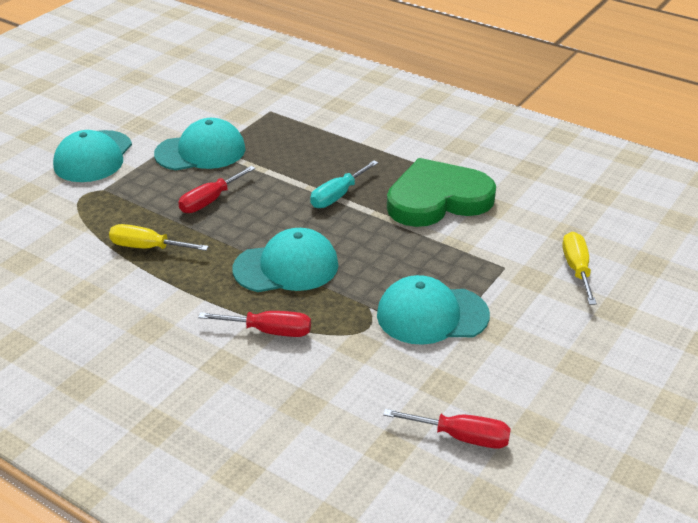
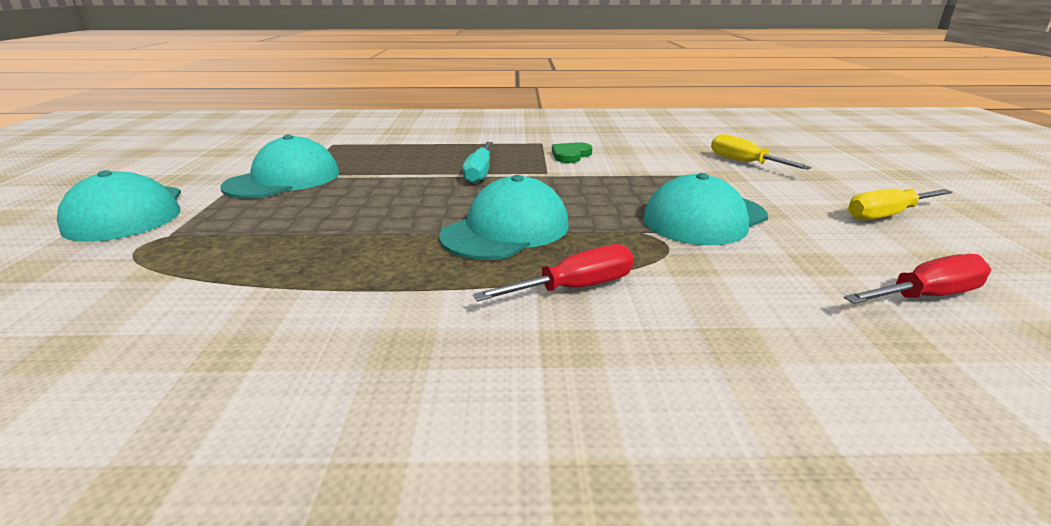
camera: 35 degrees left, 10 degrees down
(147, 247) = (298, 266): yellow screwdriver -> yellow screwdriver (886, 215)
(210, 201) = (340, 208): red screwdriver -> none
(437, 199) = (570, 155): green heart -> green heart, size x0.42

